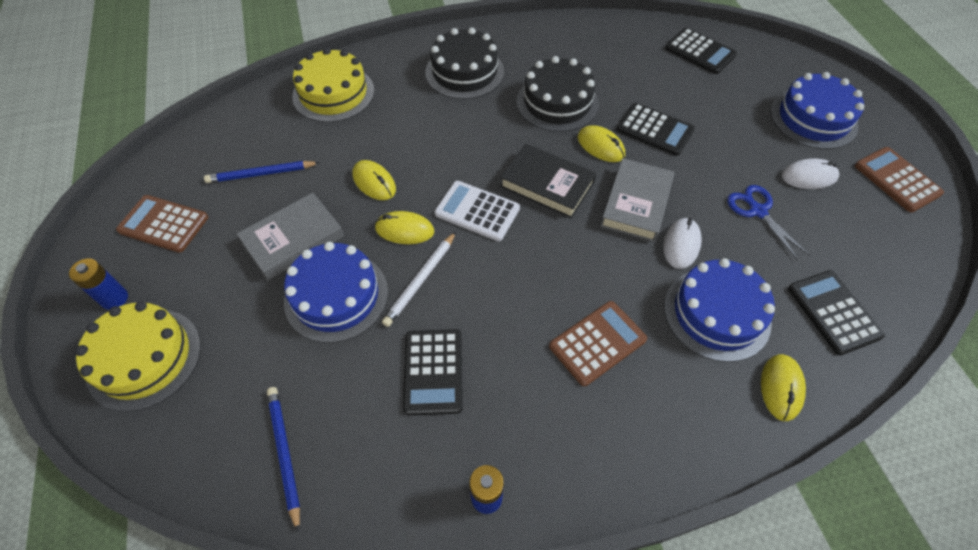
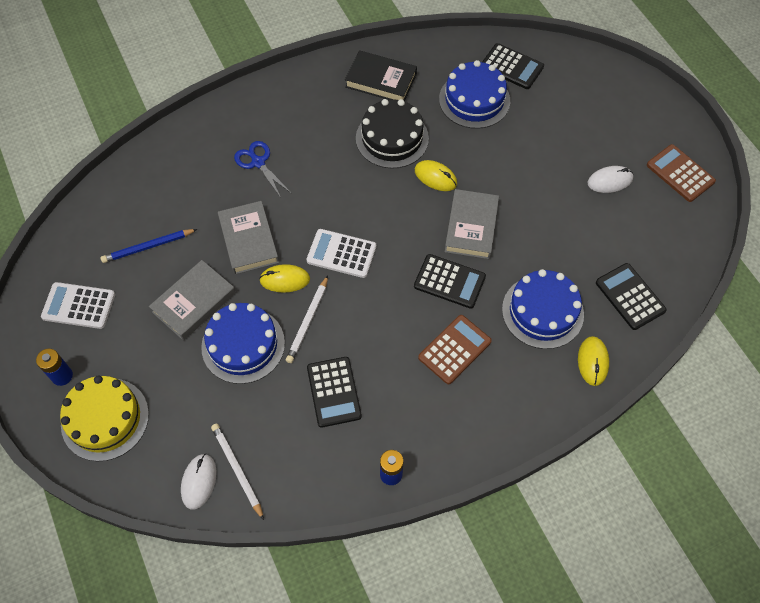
camera: 10 degrees left, 5 degrees up
(163, 224) = (79, 306): brown calculator -> white calculator
(285, 454) = (237, 470): blue pencil -> white pencil
(333, 93) = (189, 157): yellow cake -> none
(374, 182) = (248, 240): yellow mouse -> grey book
(464, 72) = (303, 118): black cake -> none
(547, 185) = (395, 220): black book -> black book (381, 80)
(654, 130) = (479, 154): black calculator -> black calculator (449, 281)
(681, 245) = (511, 258): white mouse -> white mouse (199, 482)
(758, 211) = (570, 219): blue scissors -> blue scissors (258, 162)
(813, 118) = (612, 123): blue cake -> blue cake (474, 100)

